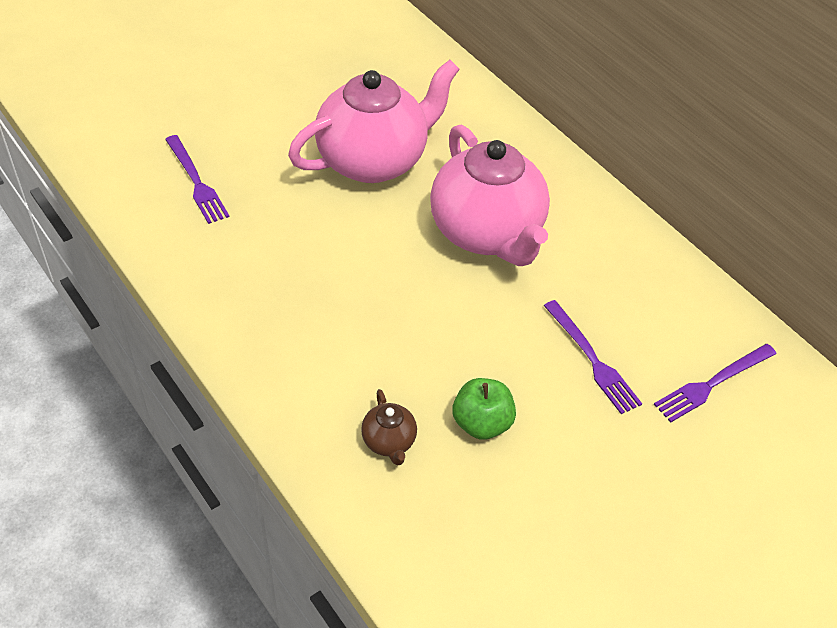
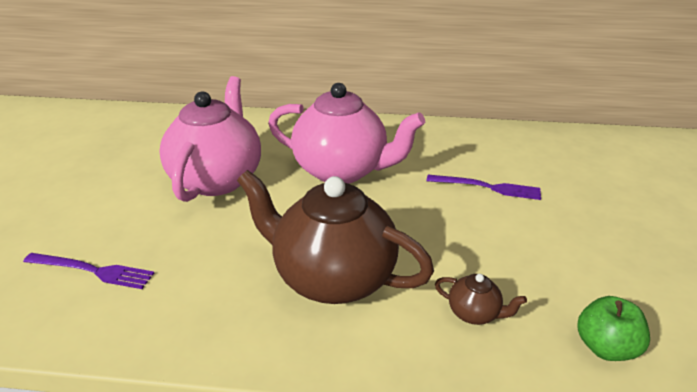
camera: 45 degrees left, 15 degrees down
(335, 324) = (332, 277): none -> brown teapot
(481, 423) = (498, 258): green apple -> green apple (605, 347)
(712, 383) = (545, 159): purple fork -> none

